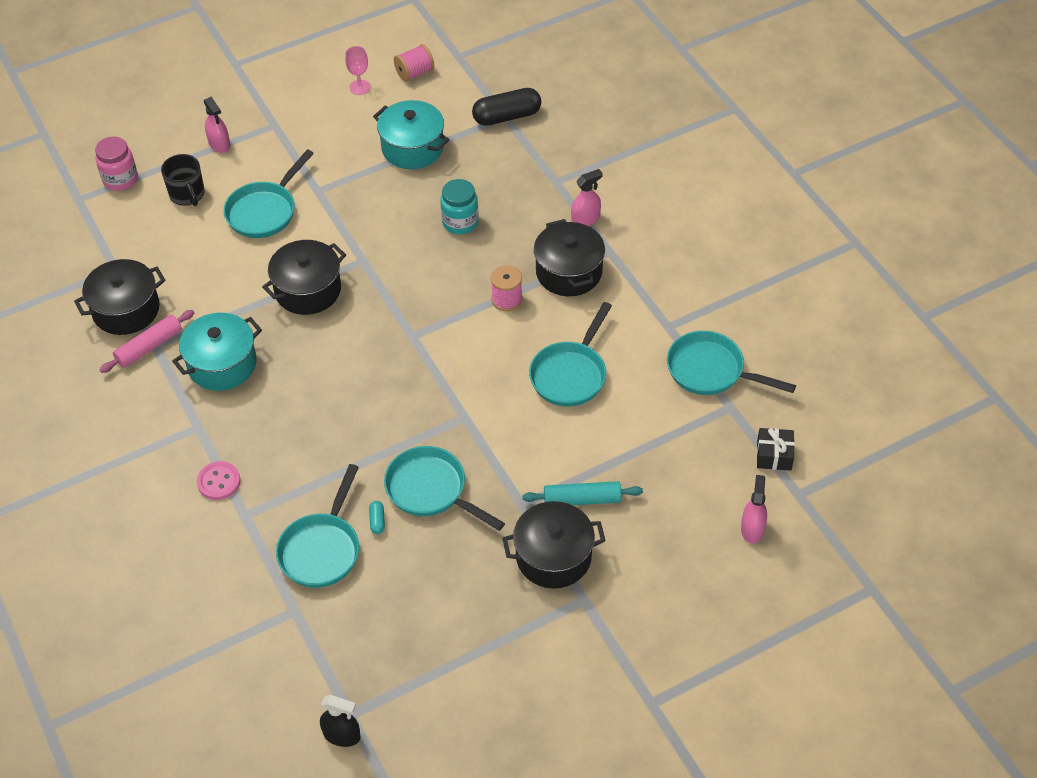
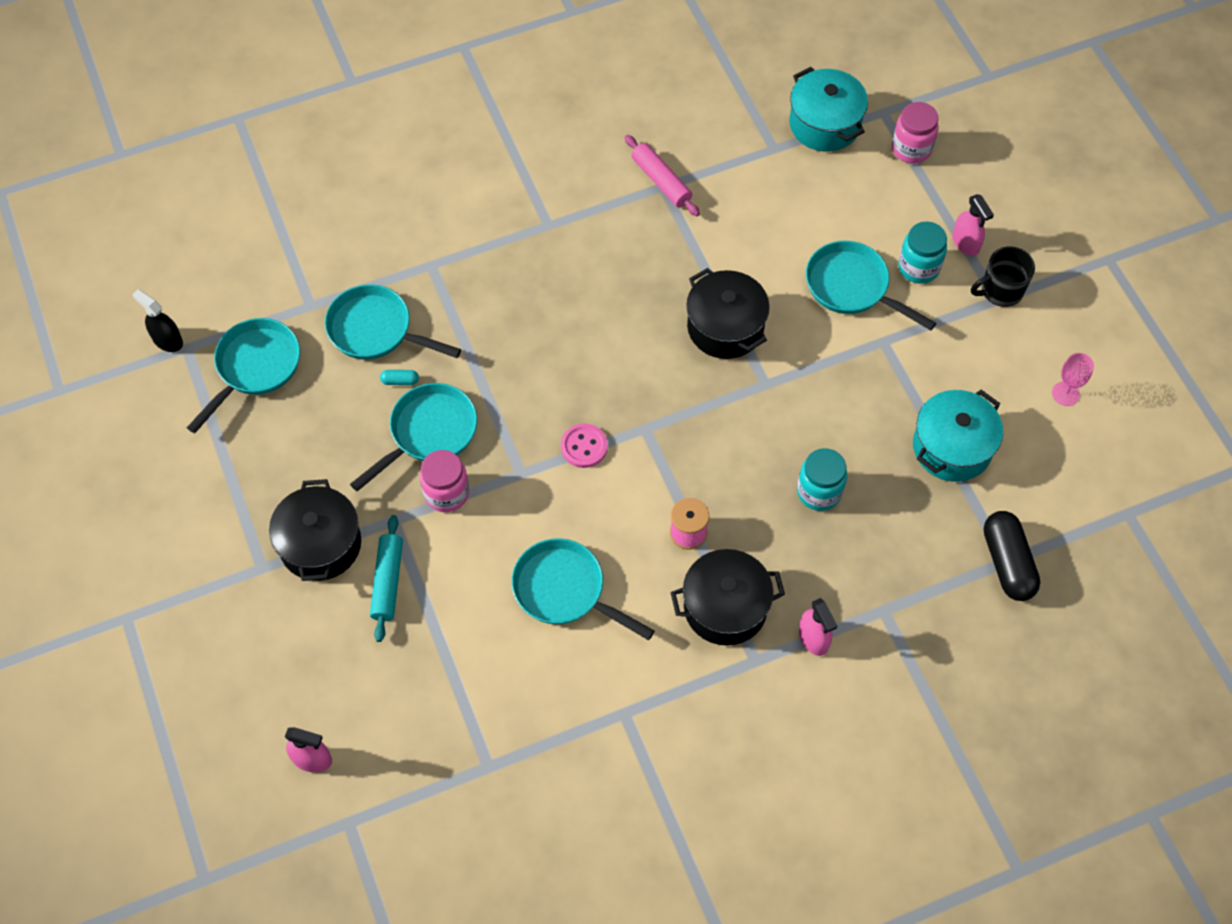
camera: 95 degrees right, 10 degrees up
(126, 310) = (715, 159): black pot -> none
(187, 194) = (883, 212): black mug -> black mug (1000, 290)
(219, 144) = (965, 243): pink spray bottle -> pink spray bottle turned 90 degrees counterclockwise
(219, 482) = (476, 243): pink button -> pink button (584, 447)
(222, 364) = (628, 246): turquoise pot -> turquoise pot (824, 124)
(244, 171) = (918, 267): none -> turquoise jar
(342, 735) = (167, 340): black spray bottle -> black spray bottle turned 105 degrees clockwise
(414, 73) = (1093, 458): pink spool -> none
(490, 468) = (446, 493): none -> pink jar
(711, 371) = (547, 753): turquoise pan -> turquoise pan (255, 368)
(774, 455) = (409, 804): black gift -> none

